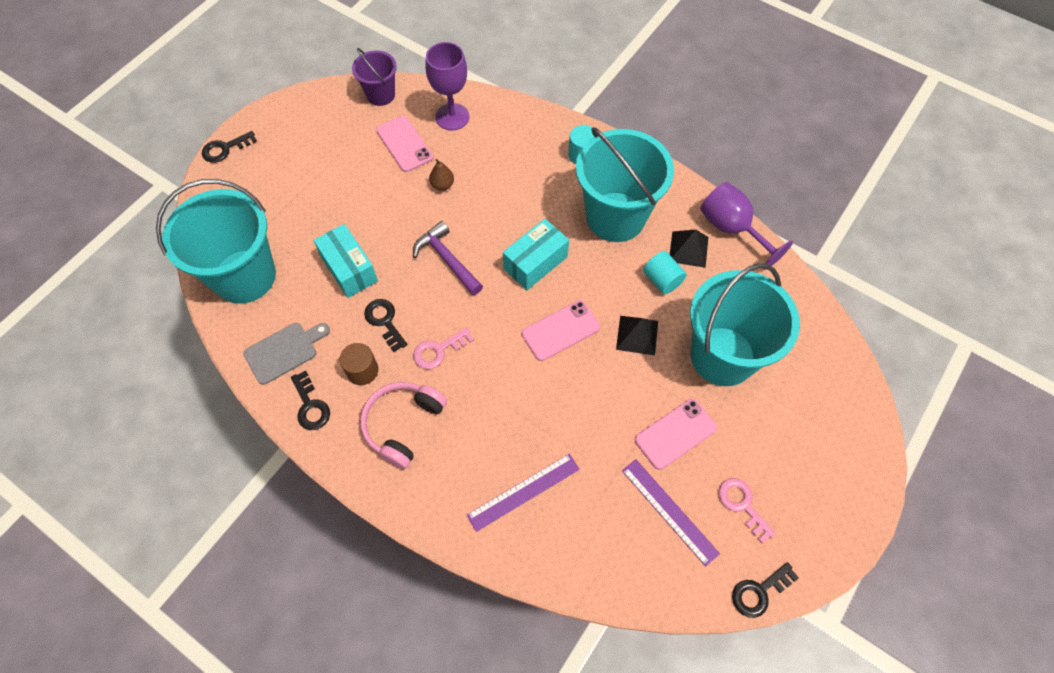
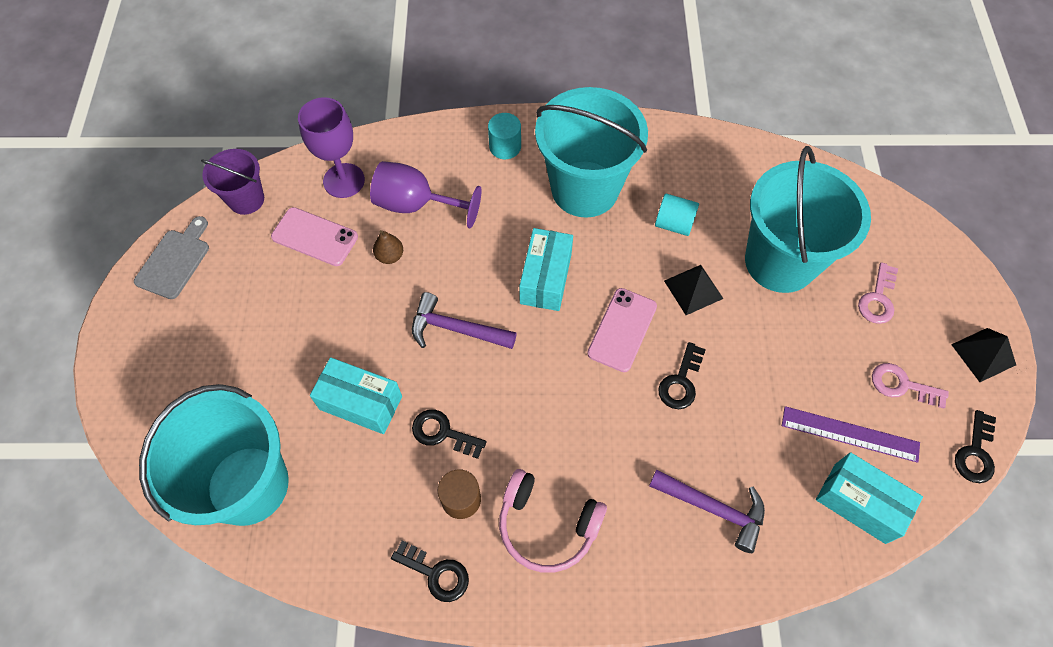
camera: 35 degrees left, 0 degrees up
(225, 149) = (108, 359): black key -> black key (681, 381)
(284, 351) = (360, 536): grey cutting board -> grey cutting board (175, 261)
(403, 425) = (547, 525): pink headphones -> pink headphones turned 60 degrees counterclockwise
(438, 350) = (522, 426): pink key -> pink key (878, 299)
(523, 492) = (714, 509): purple ruler -> purple hammer
(634, 562) = (859, 503): none -> turquoise box
(675, 433) = (798, 359): pink phone -> none
(688, 249) = (673, 180): black pyramid -> black pyramid (983, 354)
(732, 229) = (696, 140): purple goblet -> purple goblet (416, 205)

